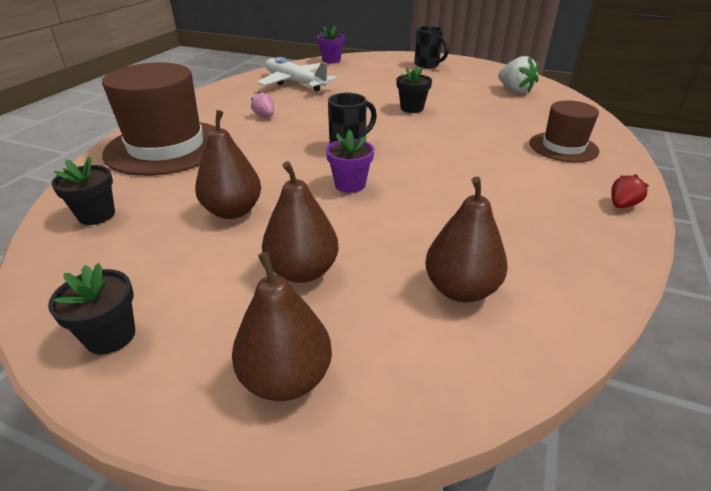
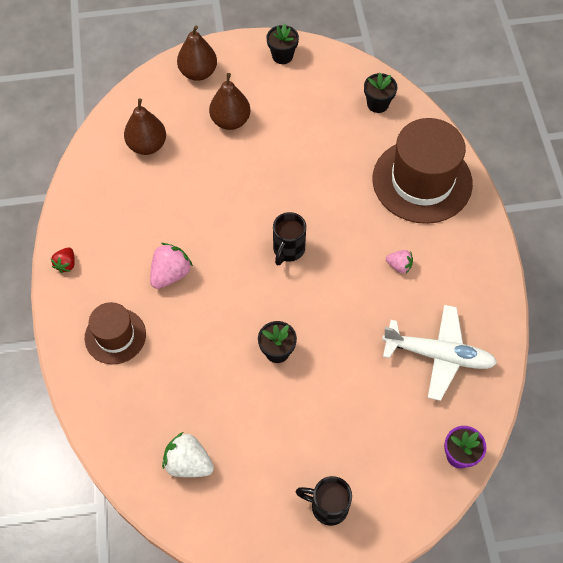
camera: 150 degrees right, 25 degrees up
(233, 211) = (305, 143): brown pear -> none
(350, 184) = (254, 201): purple flower pot -> none
(486, 165) = (170, 274): none -> pink strawberry

